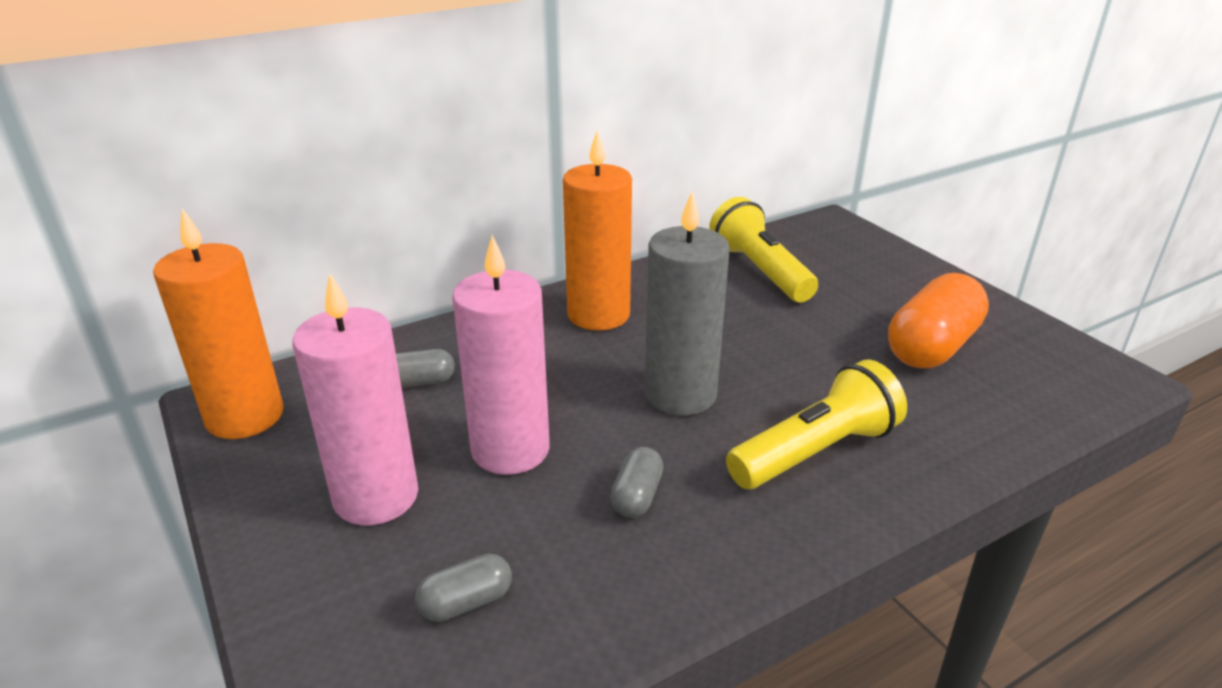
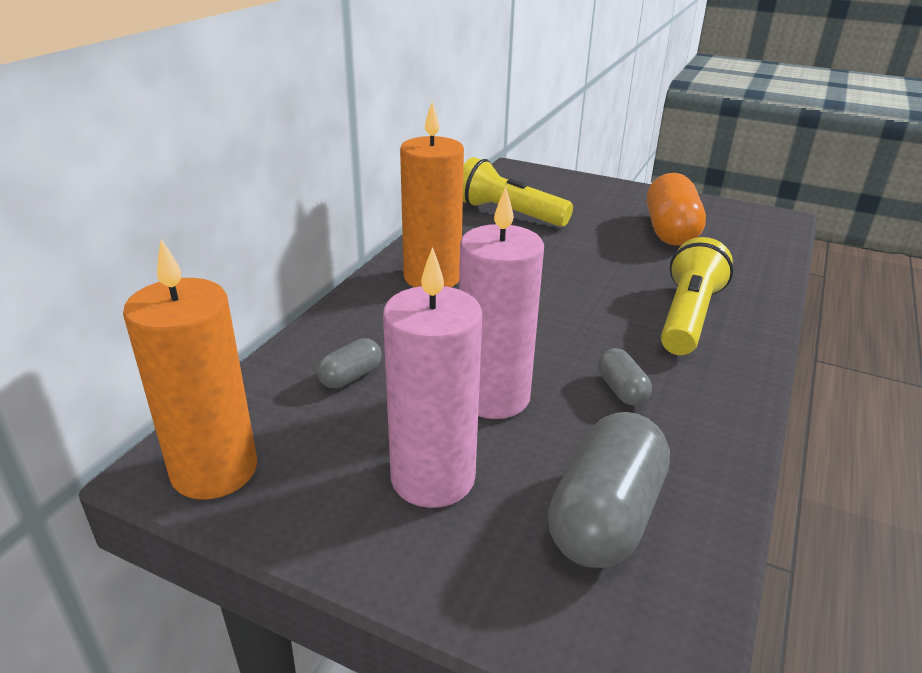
camera: 35 degrees left, 0 degrees up
(466, 602) = (605, 516): grey capsule -> grey capsule, size x2.03
(680, 394) = (562, 312): grey candle -> none

